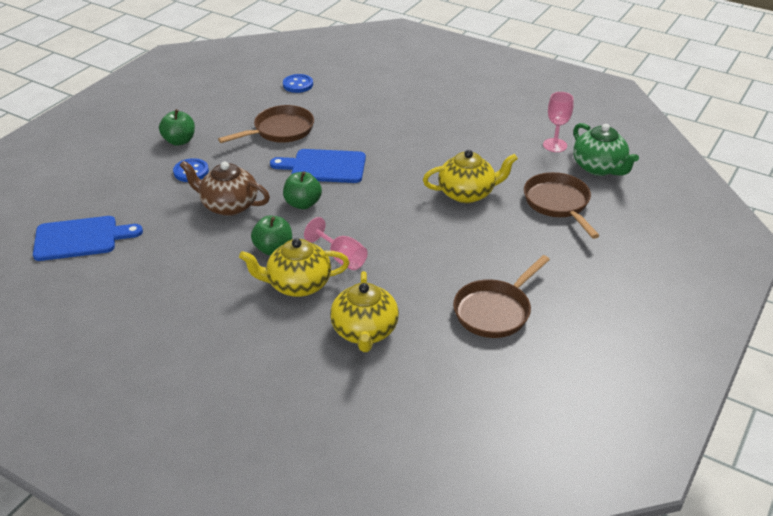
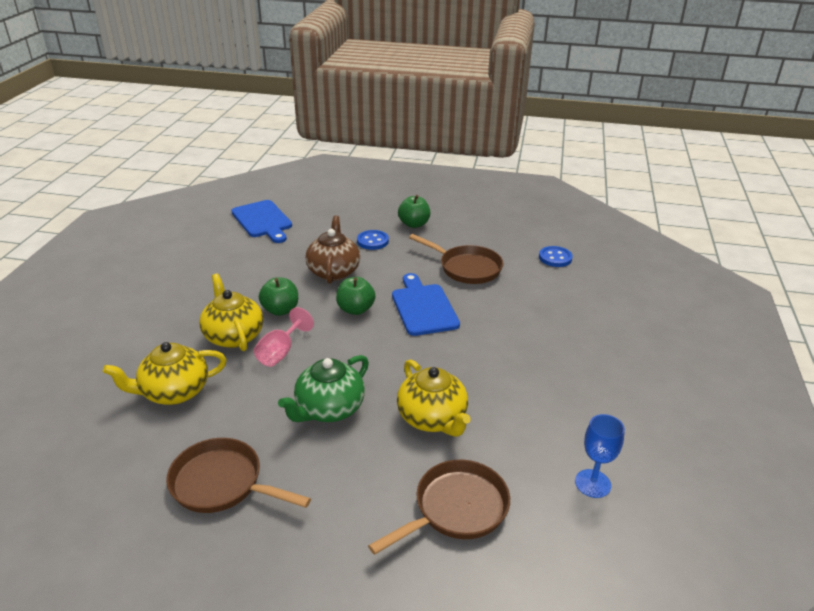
camera: 70 degrees right, 5 degrees down
(555, 145) = (592, 483): pink goblet -> blue goblet
(599, 168) = (570, 544): green teapot -> green teapot (329, 409)

